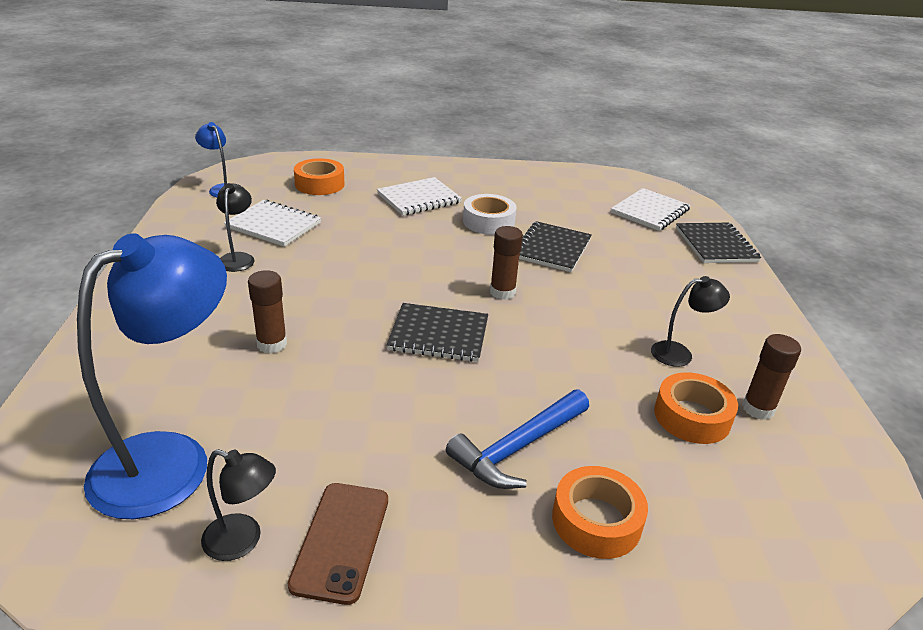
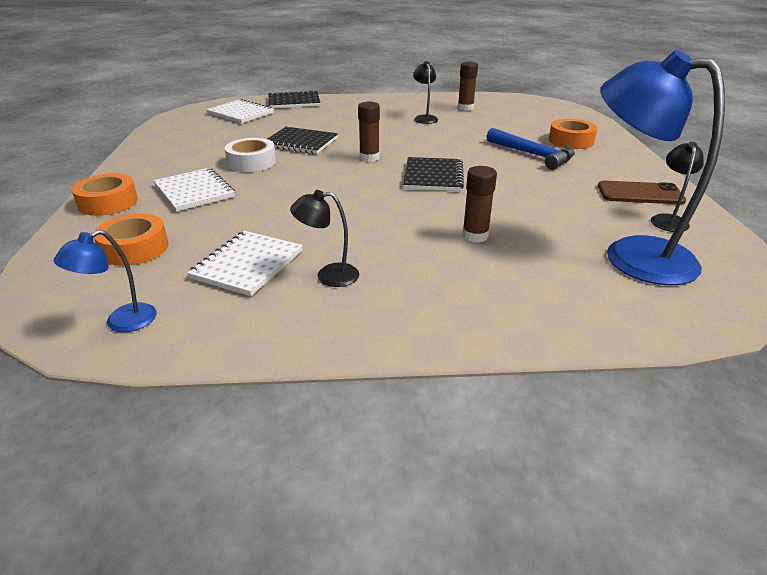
camera: 90 degrees left, 0 degrees up
(692, 416) = (480, 120): orange tape -> orange tape (108, 202)

